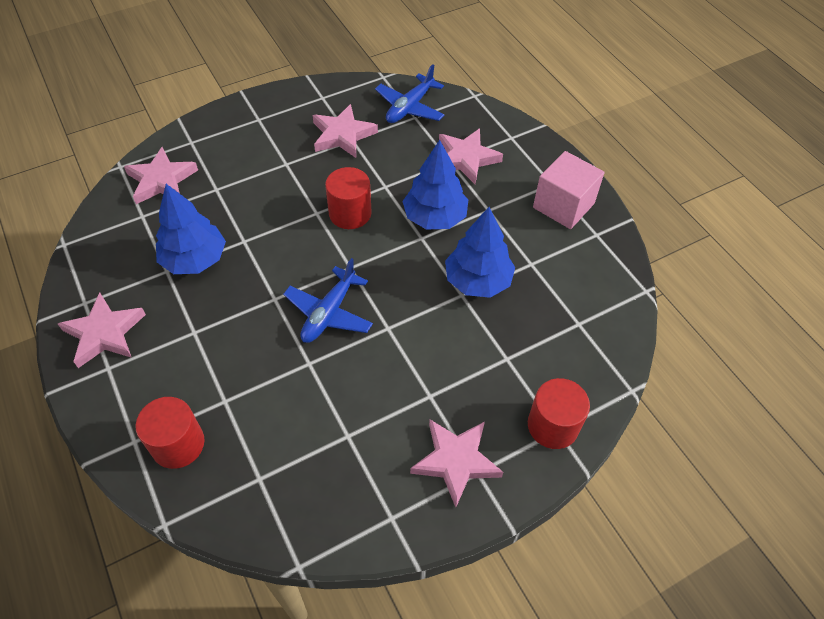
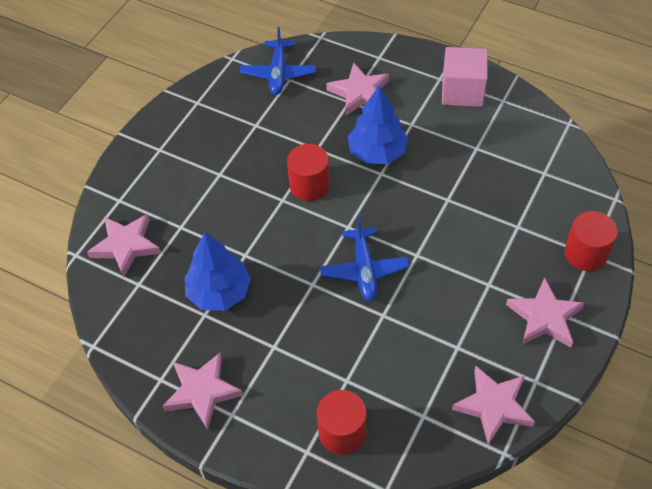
camera: 30 degrees left, 0 degrees up
(342, 135) = (244, 125): pink star -> pink star (493, 406)
(477, 281) = (450, 182): blue tree -> none

